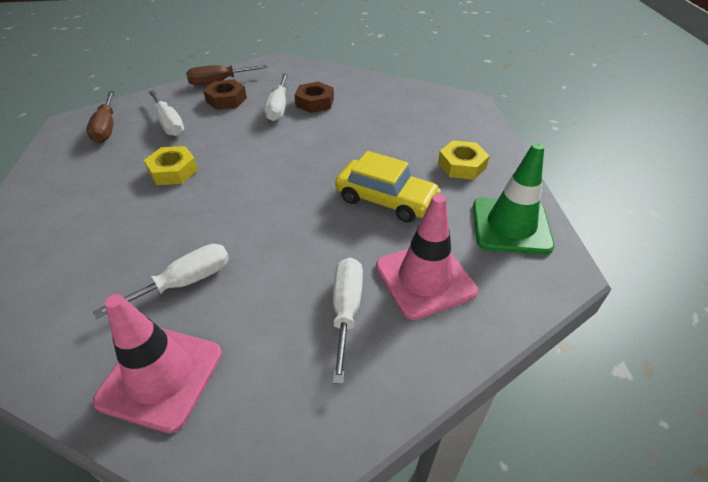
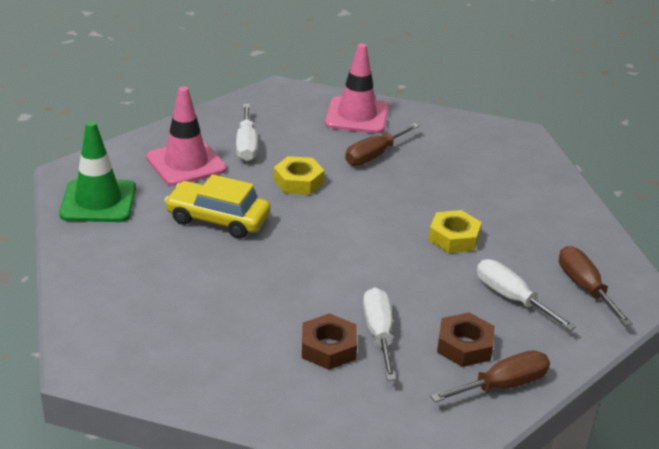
camera: 170 degrees right, 10 degrees down
(185, 282) = (374, 155): white screwdriver -> brown screwdriver
(461, 165) = (128, 258): yellow nut -> yellow nut (298, 181)

